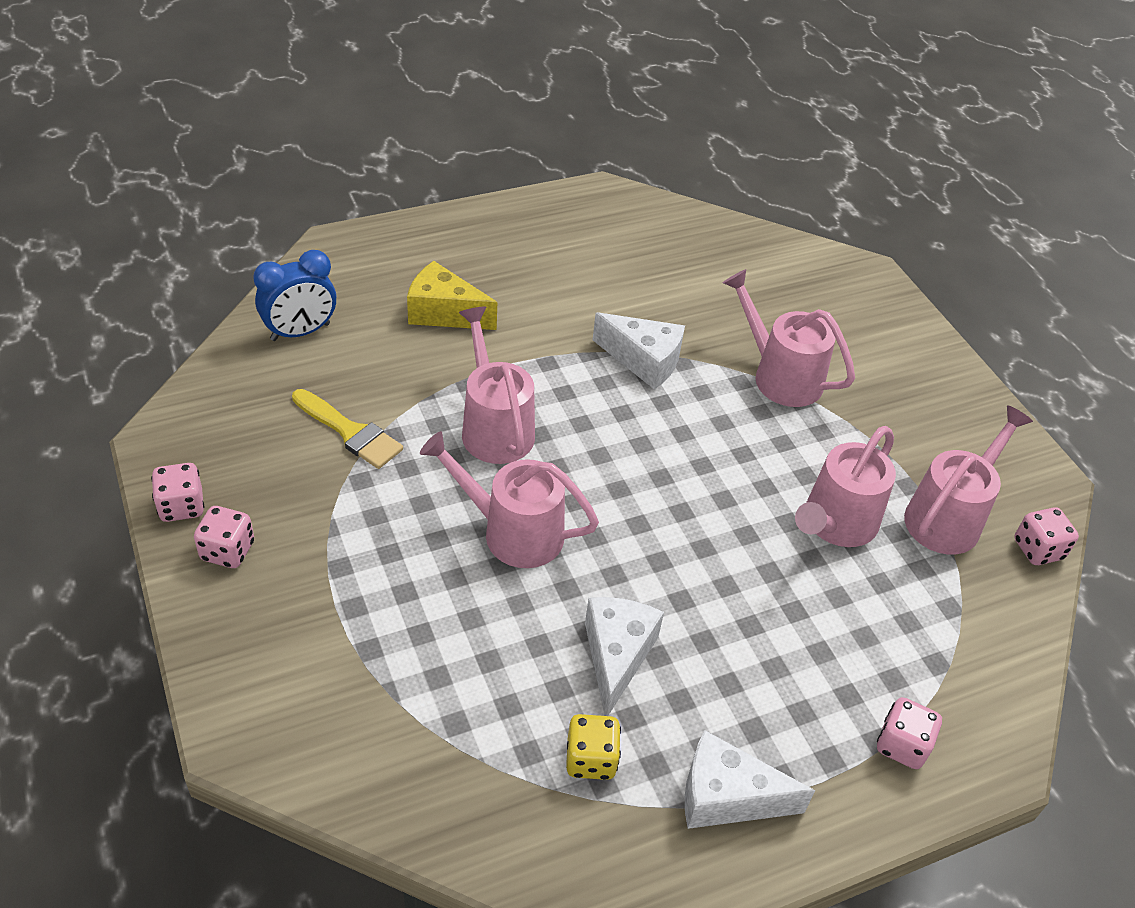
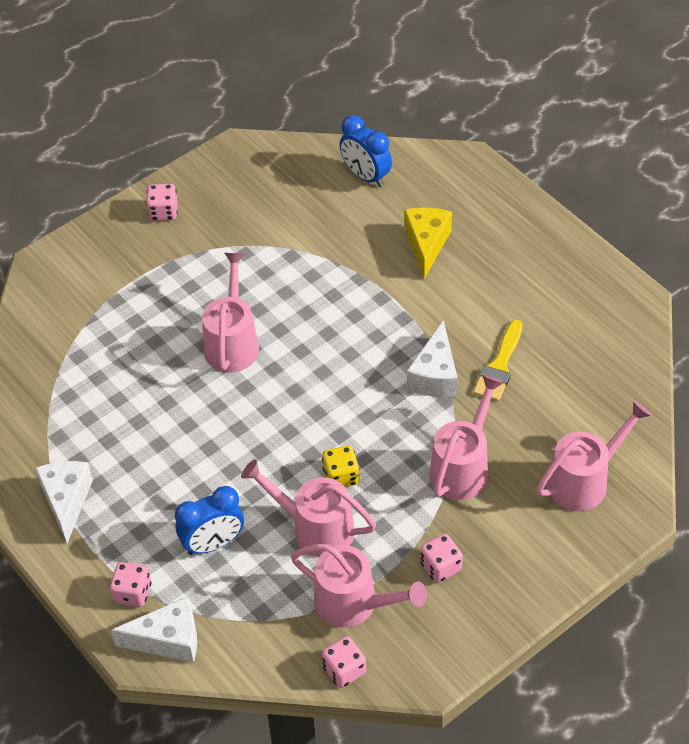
camera: 80 degrees right, 5 degrees up
(181, 506) = (189, 179): pink dice -> pink dice (440, 567)
(350, 432) = (284, 234): yellow brush -> yellow brush (499, 366)
(494, 427) = (323, 306): pink watering can -> pink watering can (584, 480)
(591, 759) = (73, 427): yellow dice -> yellow dice (341, 476)
(616, 657) = (151, 422): white cheese -> white cheese (168, 640)
(838, 633) = (213, 543): none -> blue clock

